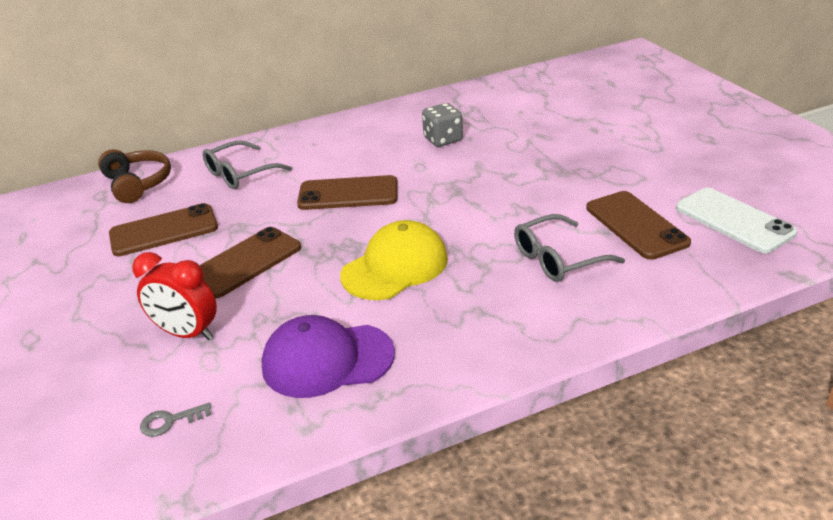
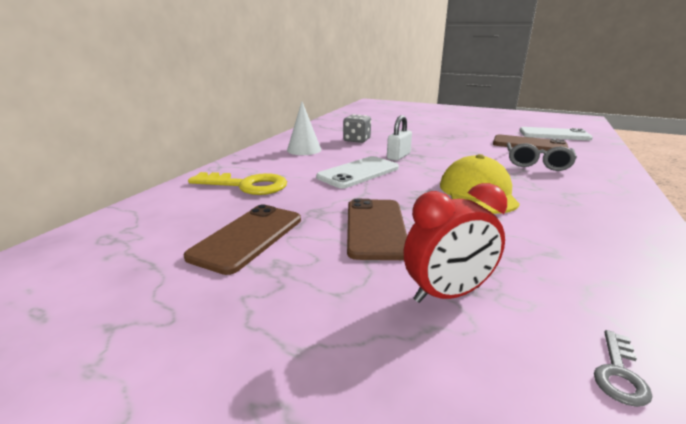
camera: 45 degrees left, 10 degrees down
(137, 184) = (143, 218): brown headphones -> none
(240, 174) = (246, 185): grey glasses -> yellow key
(327, 360) = (578, 253): purple cap -> none
(348, 194) = (358, 172): brown phone -> white phone
(362, 138) = (304, 150): none -> white cone
(431, 184) = (398, 156): none -> white padlock

